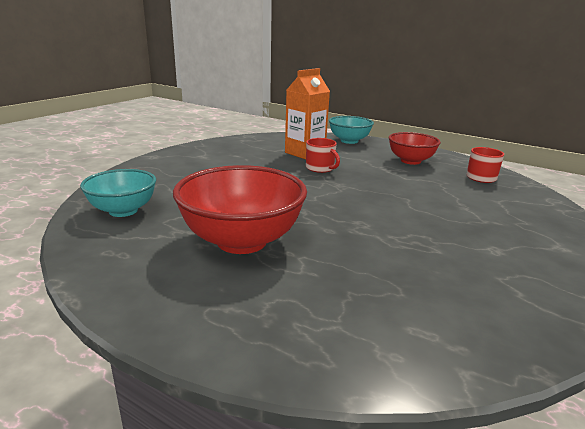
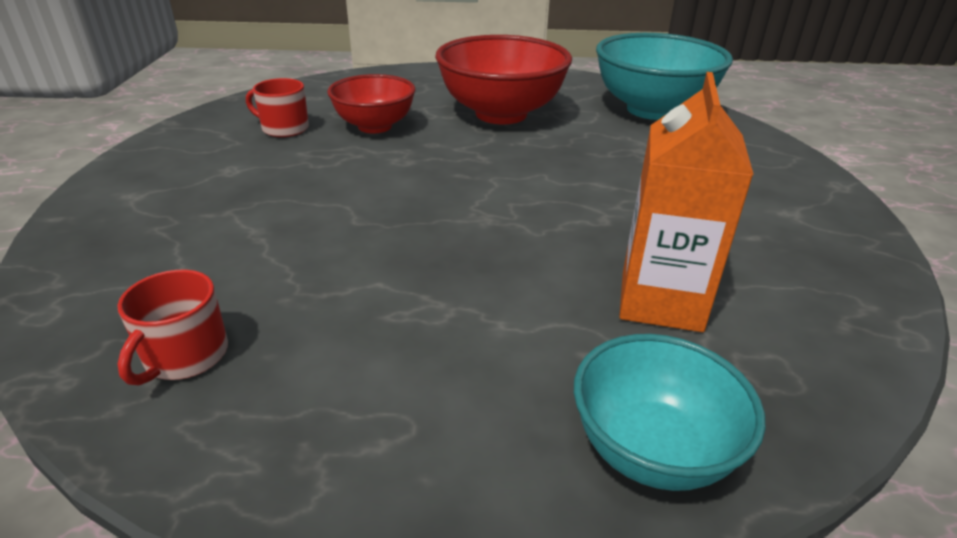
camera: 150 degrees right, 10 degrees up
(123, 210) = (652, 110): turquoise bowl -> turquoise bowl, size x1.62
(320, 168) = (562, 252): red mug -> red mug (284, 128)
(410, 161) = (388, 375): red bowl -> red bowl (375, 126)

